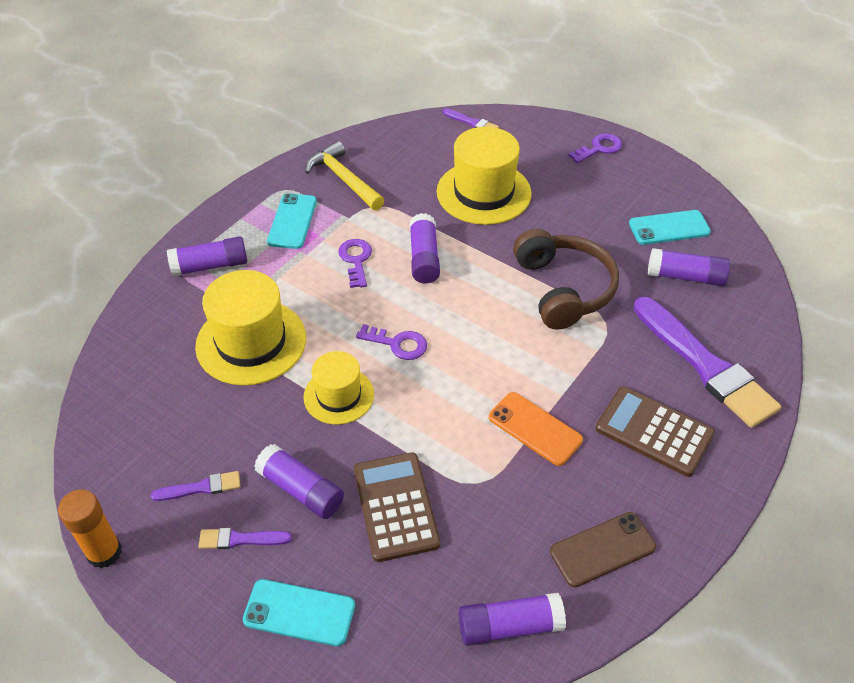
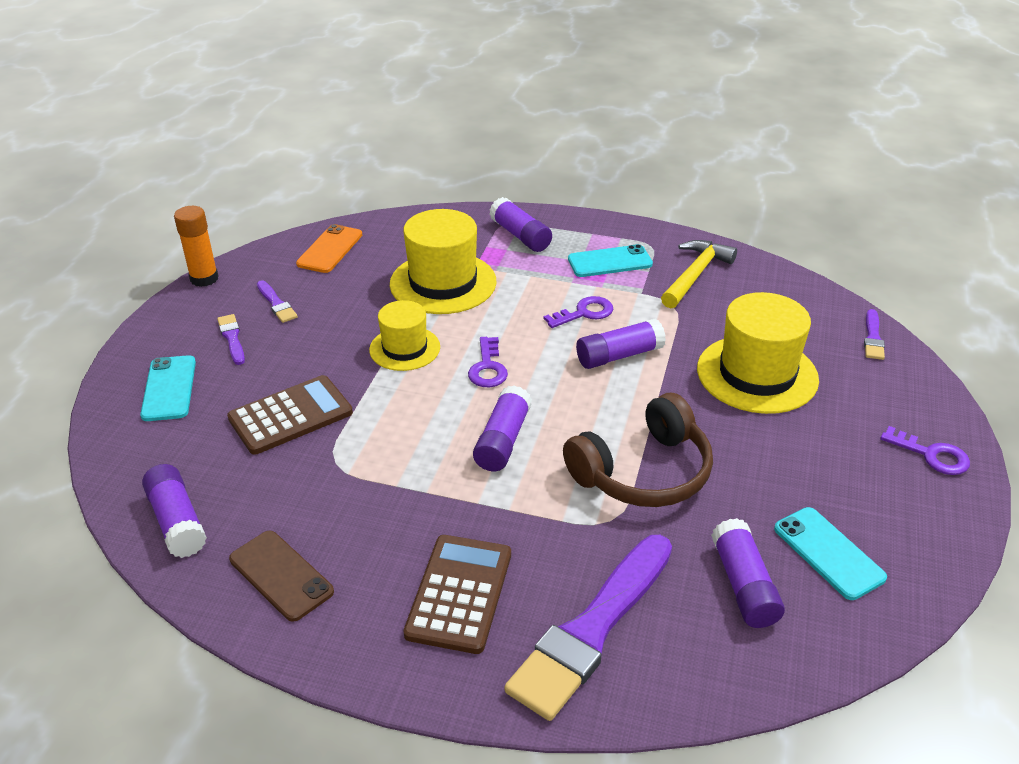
camera: 70 degrees right, 10 degrees down
(301, 490) = (291, 355): purple glue stick -> purple glue stick (503, 440)
(535, 429) = (421, 490): orange phone -> orange phone (330, 249)

